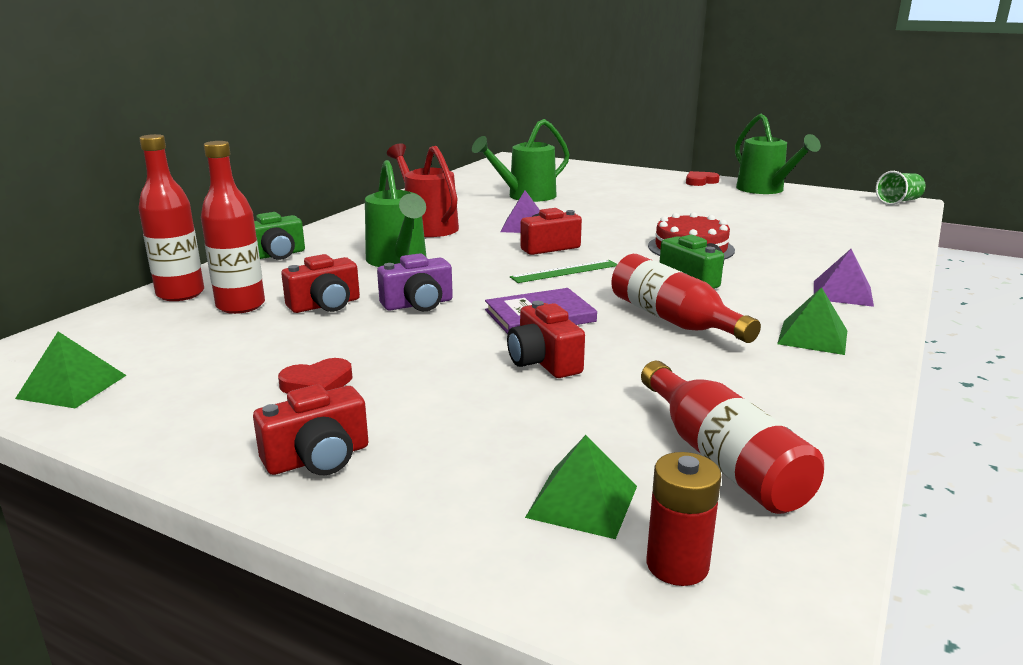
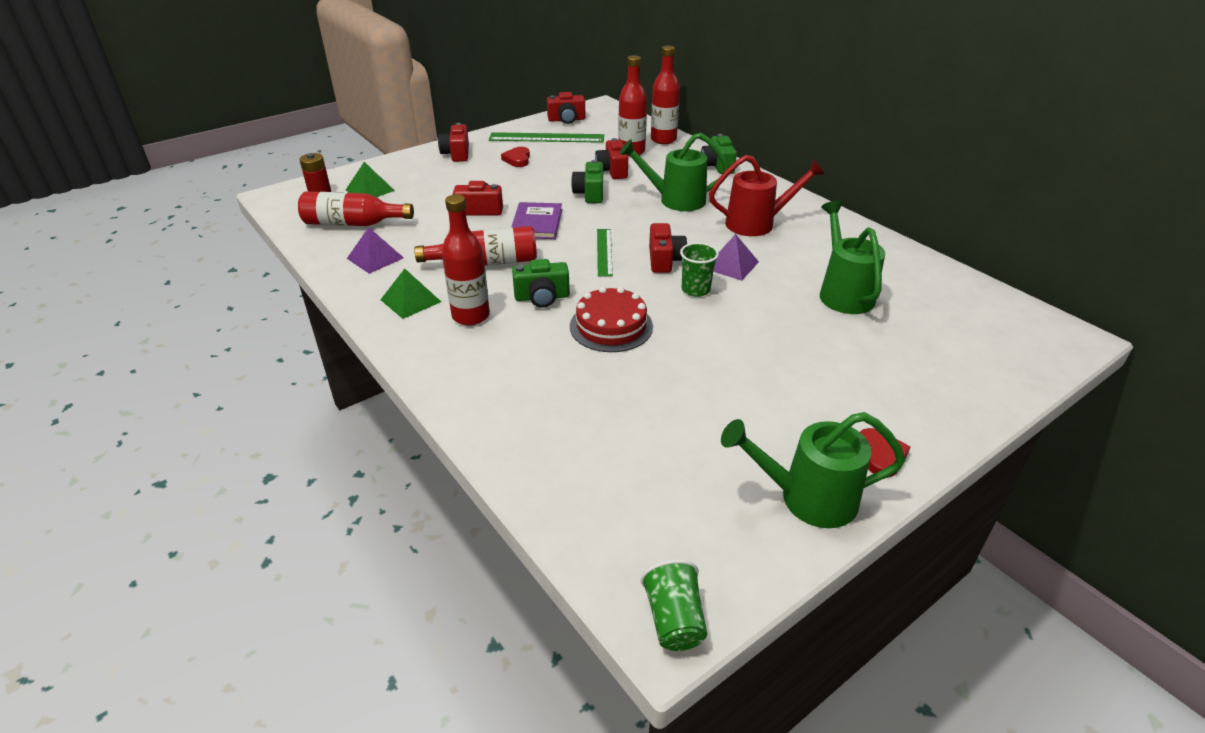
camera: 115 degrees right, 15 degrees up
(72, 386) = (566, 120): green pyramid -> red camera
(190, 383) = (546, 138): none -> green ruler
(418, 304) = (590, 193): purple camera -> green camera
(586, 231) = (695, 290): none -> green cup
(779, 300) = (471, 316): none -> red bottle
(842, 293) = (452, 353): purple pyramid -> purple pyramid (375, 258)

